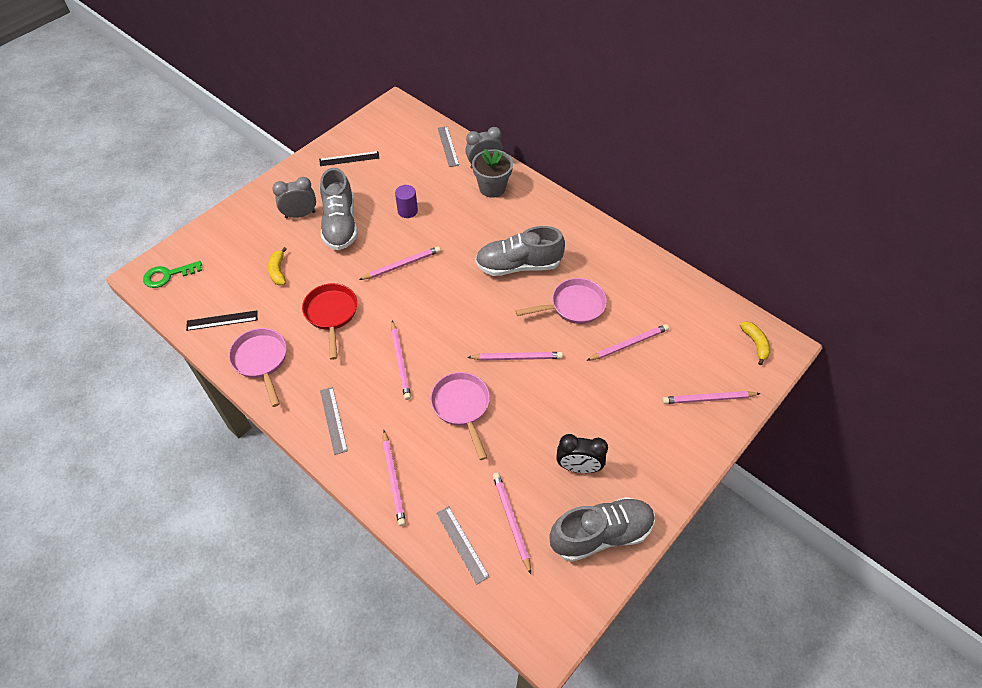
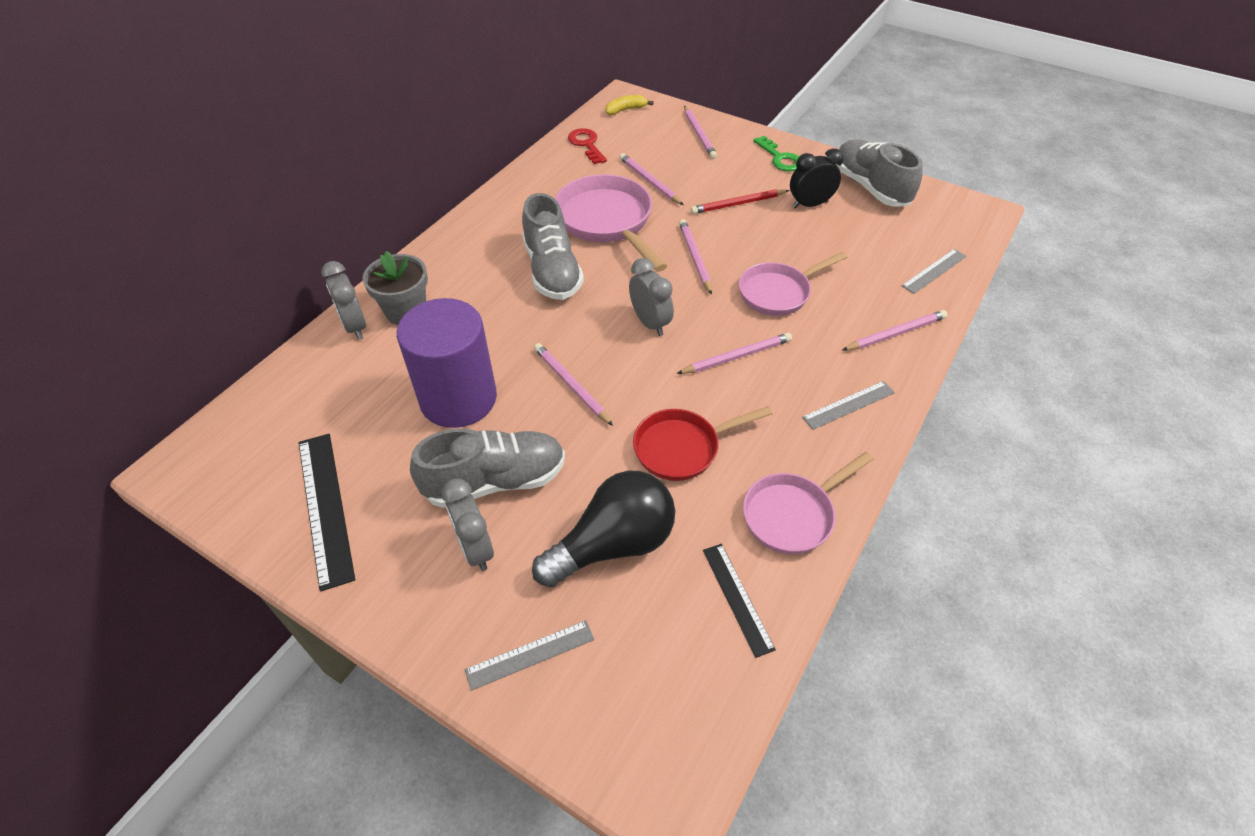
camera: 100 degrees left, 5 degrees down
(168, 275) = (661, 740): green key -> green key (780, 158)
(278, 271) = (613, 544): yellow banana -> black light bulb
(349, 158) = (325, 507): black ruler -> black ruler, size x1.63
(407, 211) = (458, 399): purple cylinder -> purple cylinder, size x2.35
(448, 146) = (306, 374): grey ruler -> grey ruler (530, 654)
(448, 315) = (650, 323): none -> grey clock
(511, 521) = (890, 241): pink pencil -> none
(573, 306) = (607, 222): pink pan -> pink pan, size x1.51
(578, 467) = (810, 204): black clock -> black clock turned 105 degrees counterclockwise
(587, 406) = (738, 204): none -> red pencil
(692, 305) = (586, 144): none -> red key

